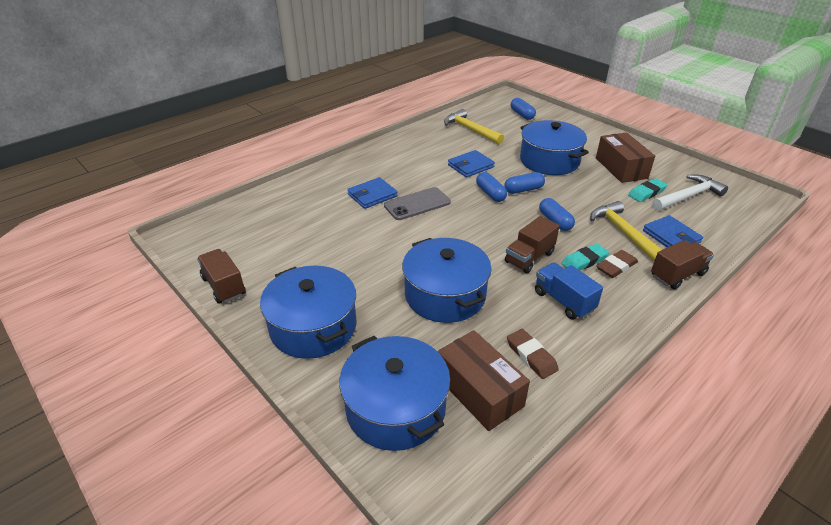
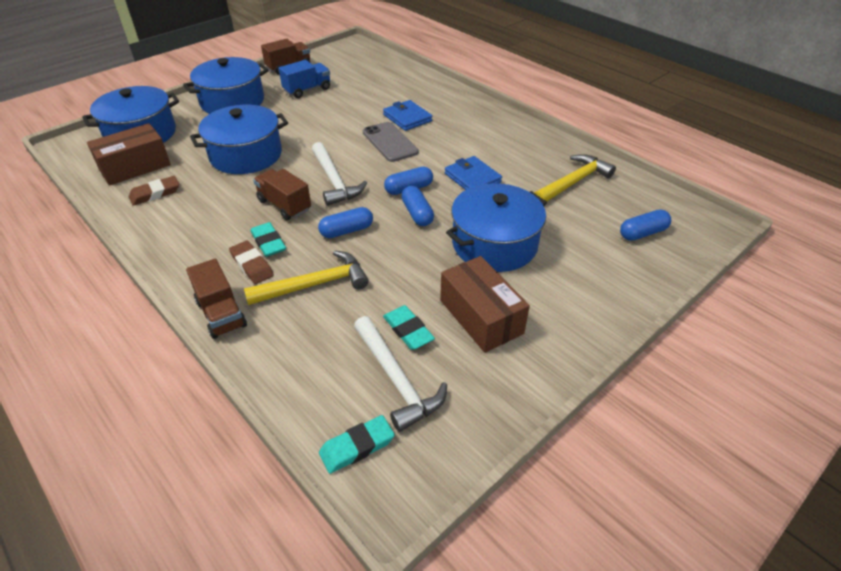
camera: 90 degrees right, 5 degrees up
(485, 232) = (334, 181): none -> white hammer
(563, 301) = (212, 219): blue truck -> blue truck (307, 90)
(621, 168) = (481, 316): brown box -> brown box turned 75 degrees clockwise
(671, 236) = (297, 329): blue wallet -> none
(743, 208) = (357, 446): none -> turquoise eraser

